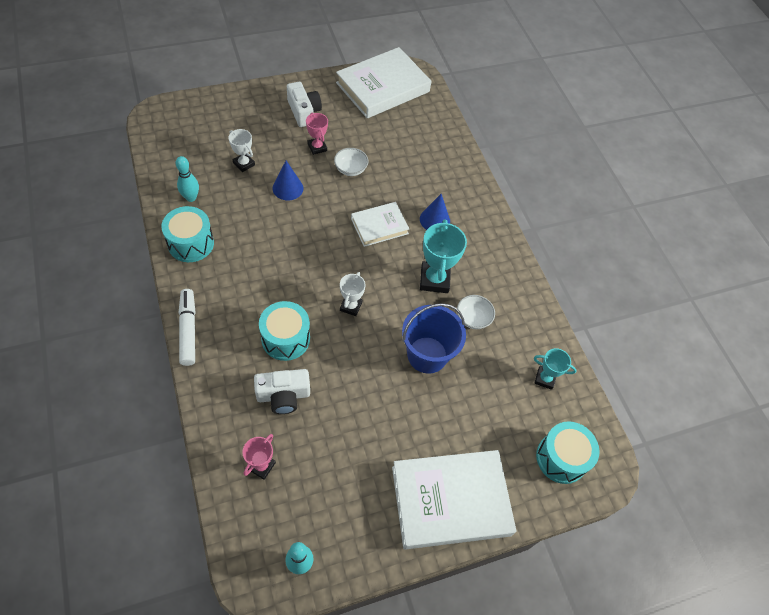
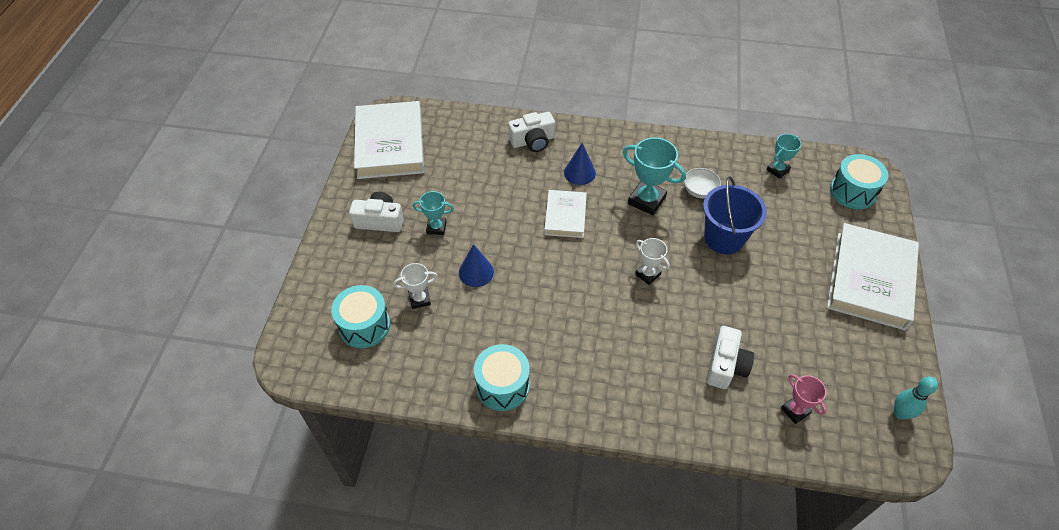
camera: 55 degrees left, 5 degrees down
(188, 330) = (615, 425): white marker -> none
(191, 198) = (438, 365): turquoise bowling pin -> none
(285, 338) = (662, 341): turquoise drum -> turquoise drum (364, 325)
(317, 147) = (436, 227): pink trophy -> turquoise trophy
(350, 169) = (482, 211): white bowl -> none
(449, 175) = (533, 141): none -> white camera

